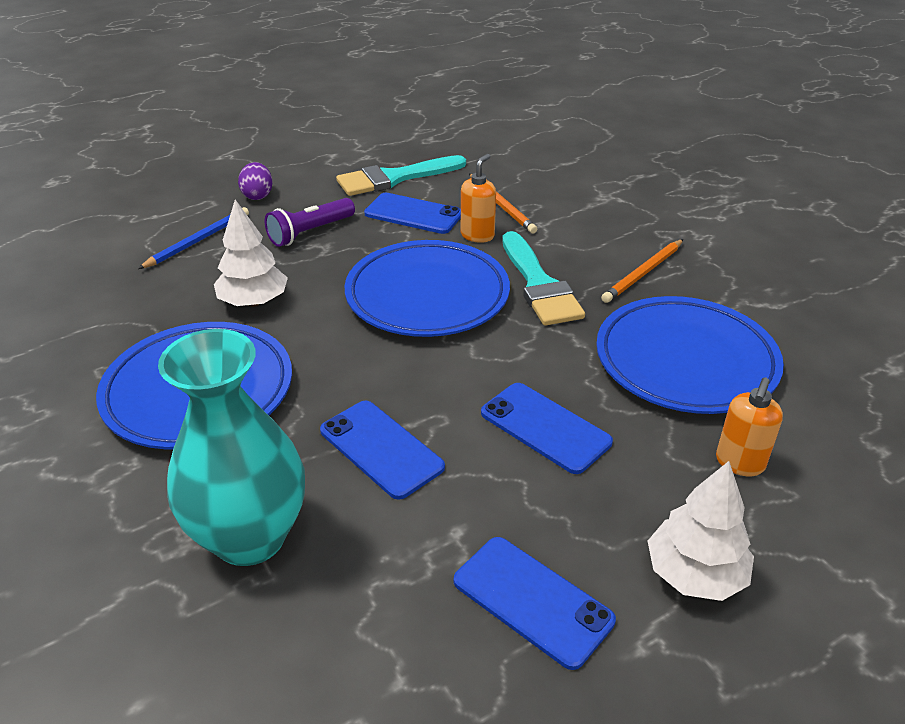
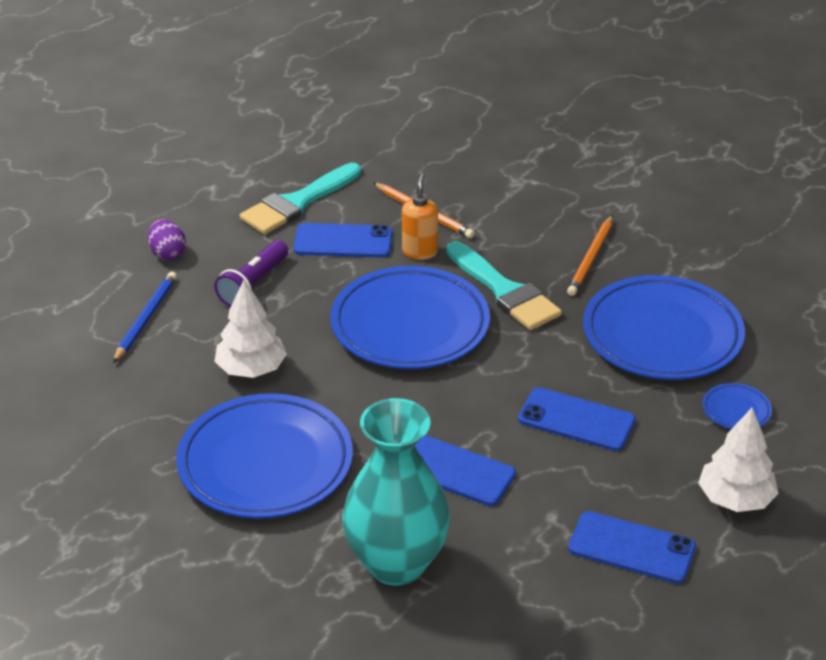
camera: 20 degrees left, 0 degrees up
(739, 463) = (736, 410): orange soap dispenser -> blue plate

